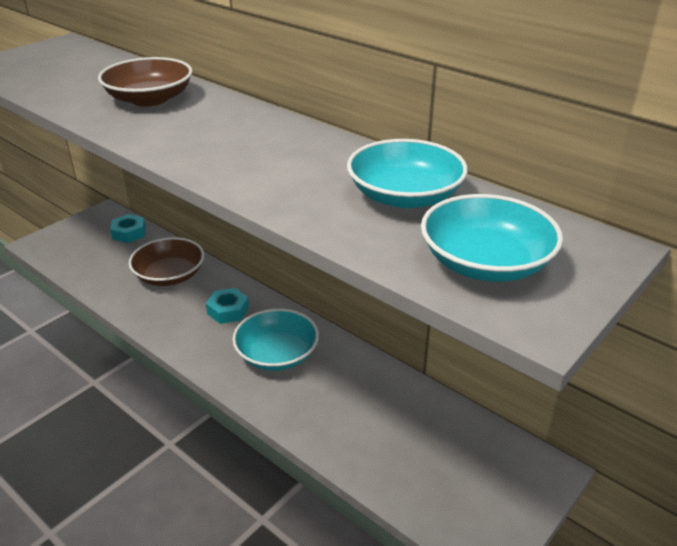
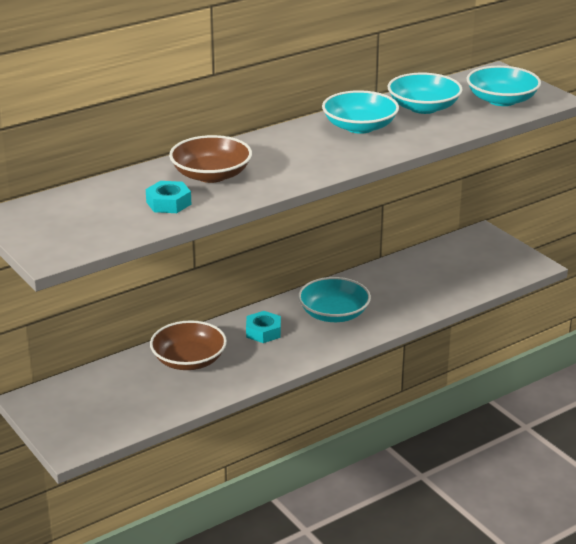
camera: 75 degrees left, 5 degrees down
(129, 233) = (89, 383): turquoise nut -> turquoise nut (168, 203)
(311, 159) = (359, 127): none -> turquoise bowl

